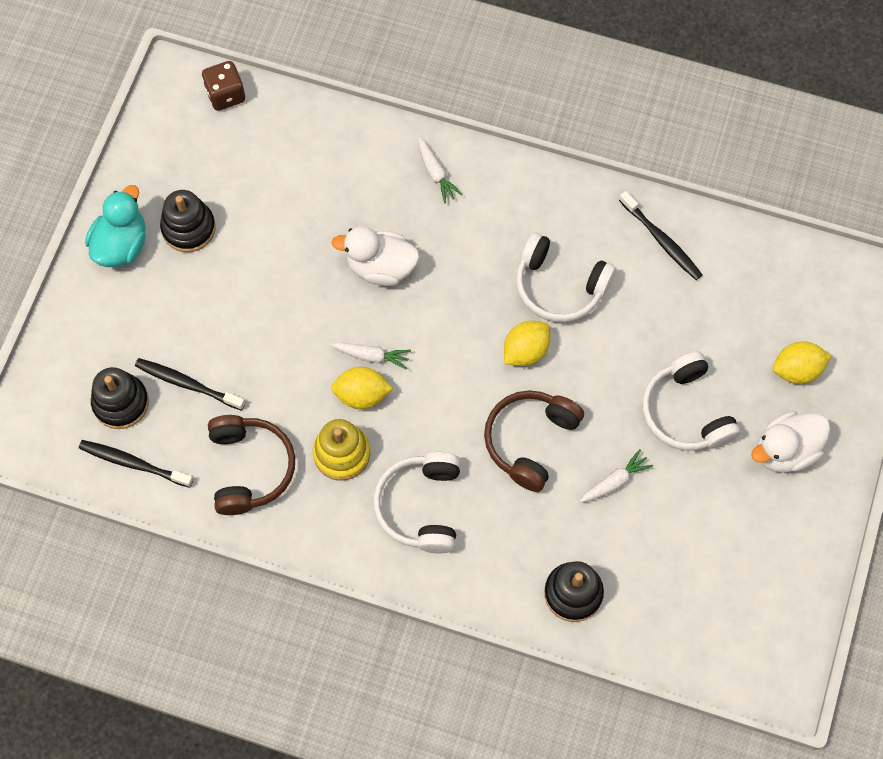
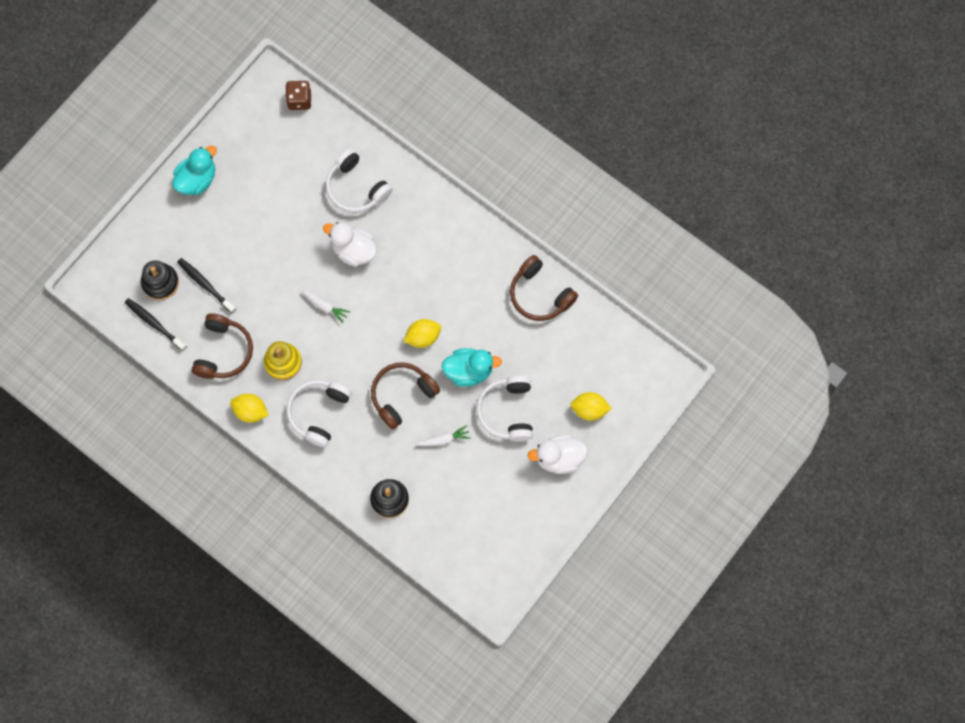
camera: 20 degrees right, 5 degrees up
(188, 228) = (243, 183): black stacking toy -> none
(362, 395) = (309, 329): yellow lemon -> yellow lemon (250, 411)
(436, 174) = (413, 200): white carrot -> none
(559, 286) = (461, 302): white headphones -> white headphones (356, 188)
(609, 375) = (469, 371): none -> turquoise duck
(661, 240) = (540, 295): black toothbrush -> brown headphones

